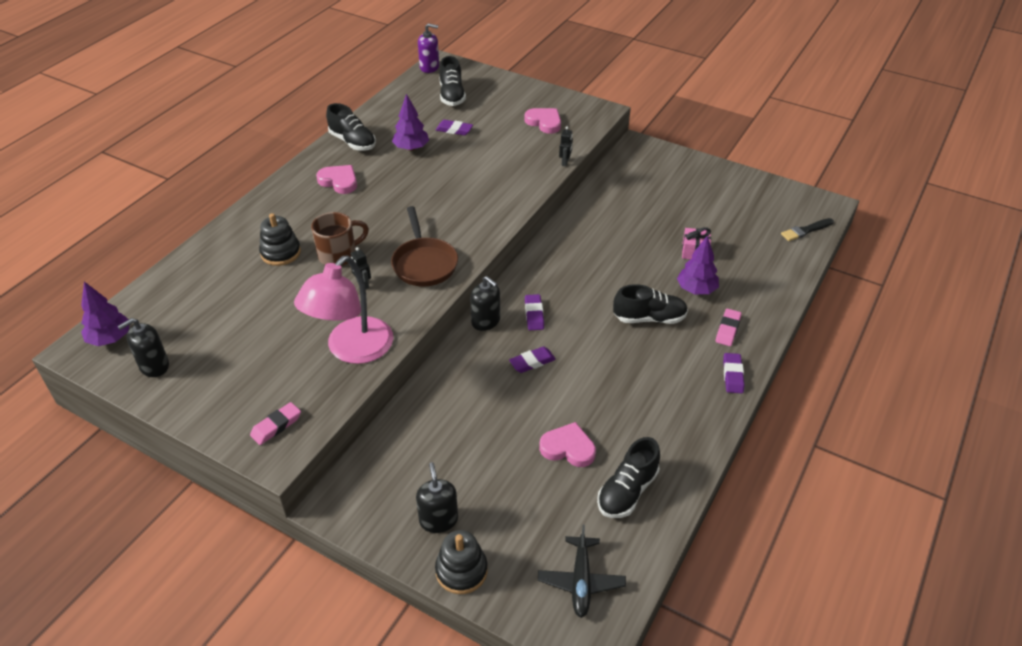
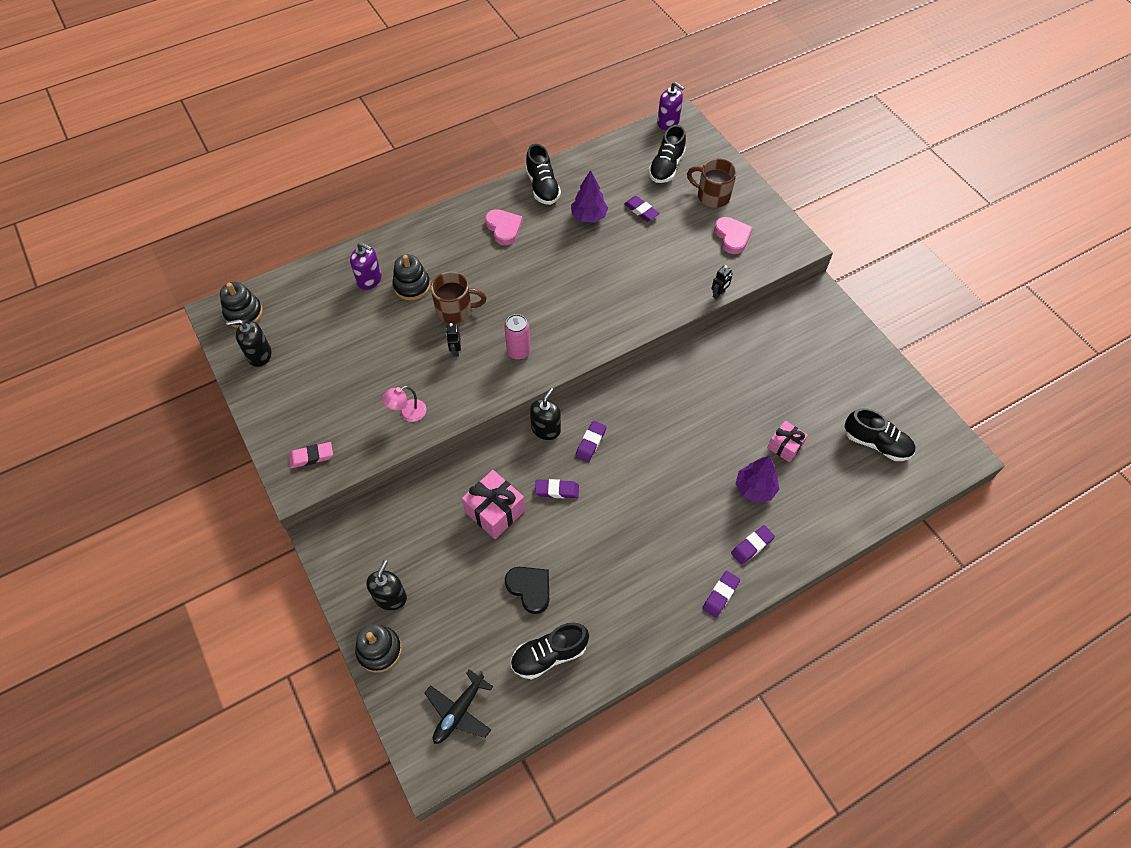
camera: 30 degrees right, 15 degrees up
(110, 338) = (244, 313): purple tree -> black stacking toy
(232, 263) = (369, 279): none -> purple soap dispenser
(352, 350) = (407, 413): pink lamp -> pink lamp, size x0.44
(424, 263) = (518, 352): brown pan -> pink can
(486, 321) = (546, 429): black soap dispenser -> black soap dispenser turned 135 degrees counterclockwise
(487, 403) = (495, 511): none -> pink gift
(505, 102) = (712, 196): none -> brown mug
(568, 448) = (530, 589): pink heart -> black heart
(649, 318) = (689, 497): black shoe -> black shoe (876, 443)
(727, 329) = (752, 546): pink eraser -> purple eraser
(805, 230) = (916, 475): black brush -> none

